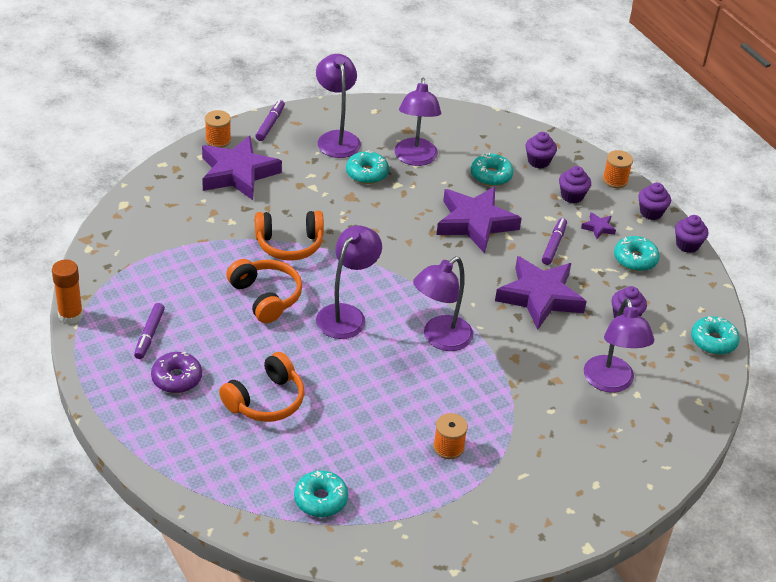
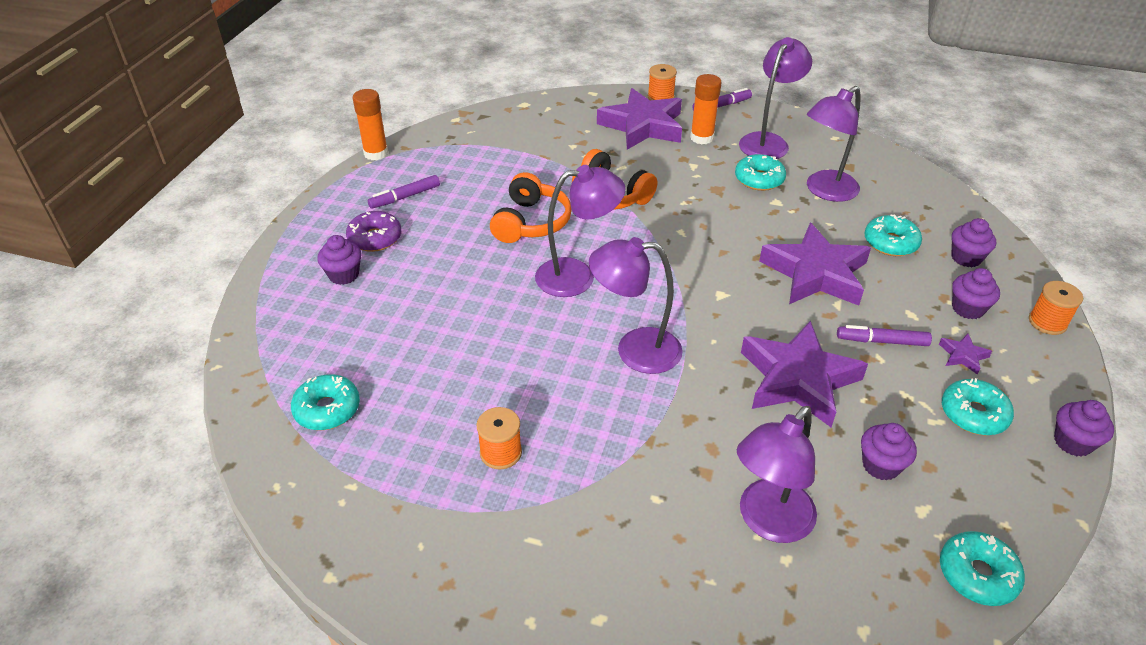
camera: 50 degrees right, 0 degrees up
(266, 400) = (411, 298): orange headphones -> none
(290, 160) = (702, 138): none -> orange glue stick
(553, 245) = (882, 341): purple marker -> purple marker turned 150 degrees counterclockwise
(651, 212) = (1059, 379): purple cupcake -> purple cupcake (344, 275)

